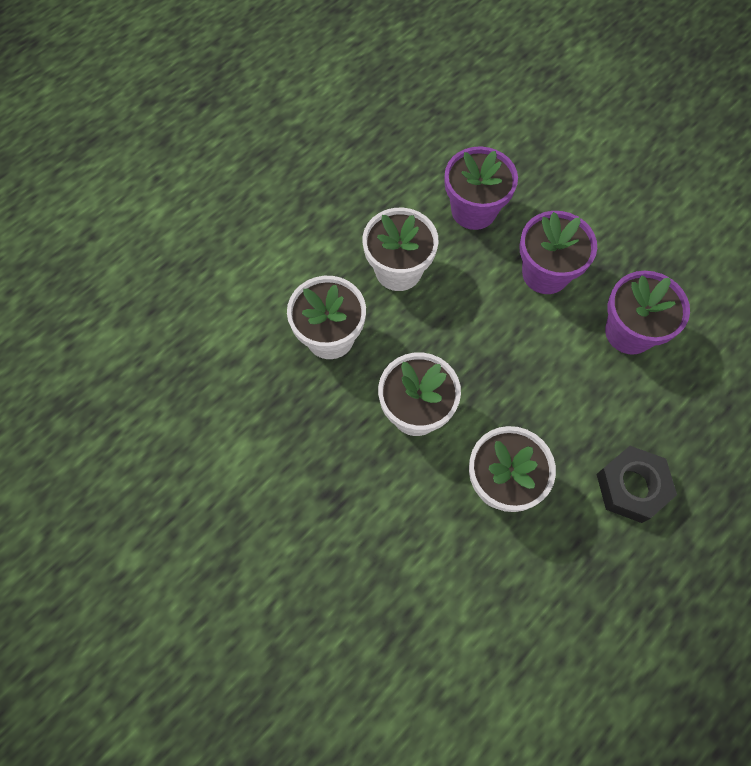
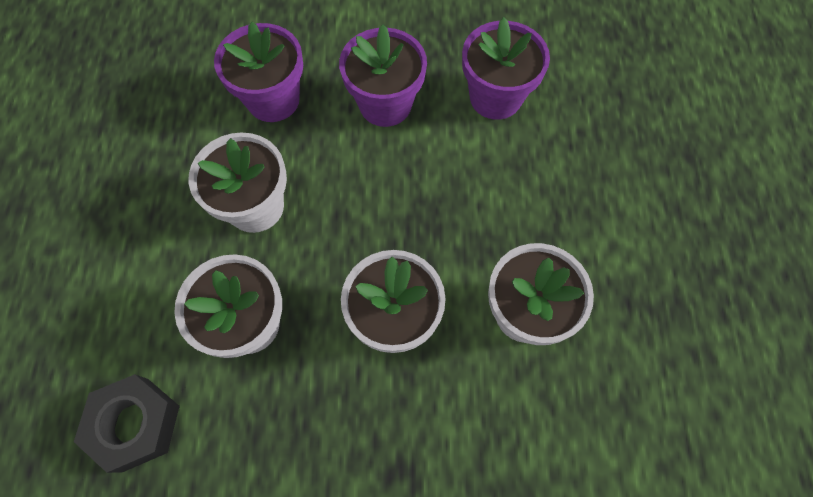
camera: 45 degrees left, 0 degrees up
(631, 487) = (619, 219): black nut -> black nut (135, 424)

